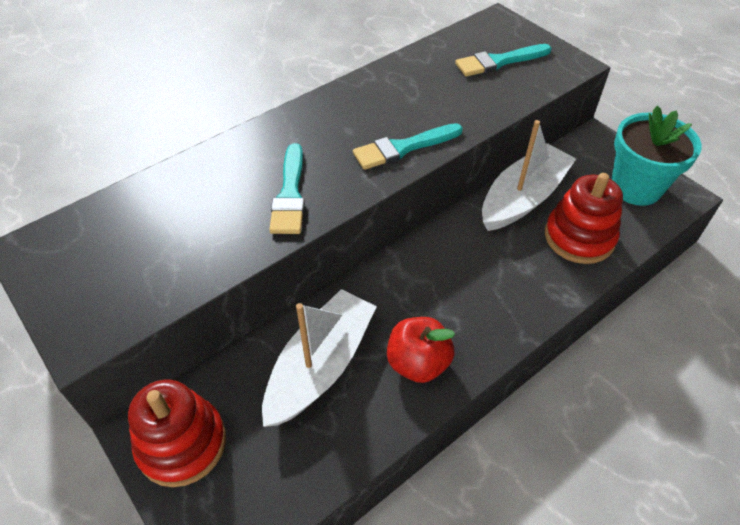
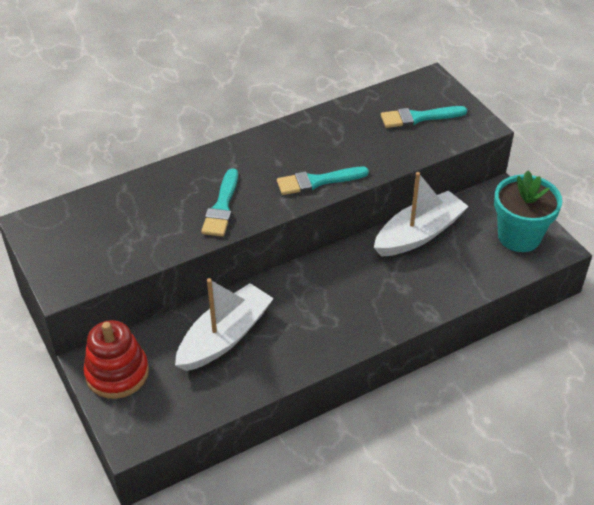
camera: 10 degrees right, 5 degrees down
(418, 363) = (298, 344): red apple -> none
(579, 237) = (455, 270): red stacking toy -> none

